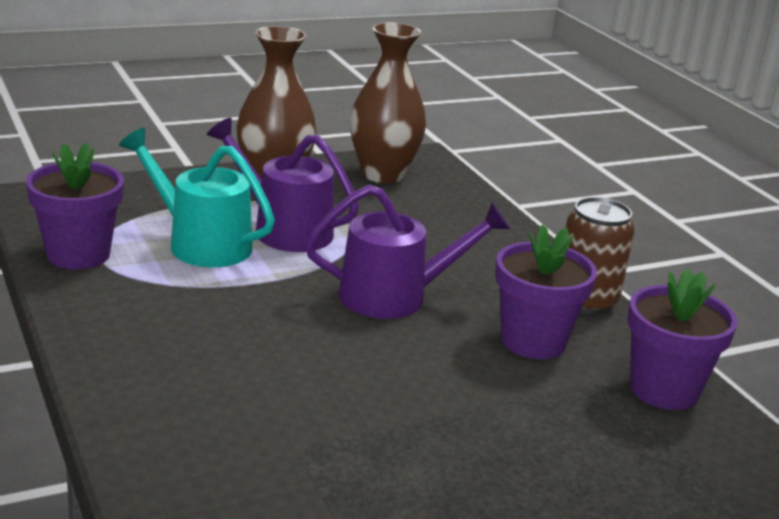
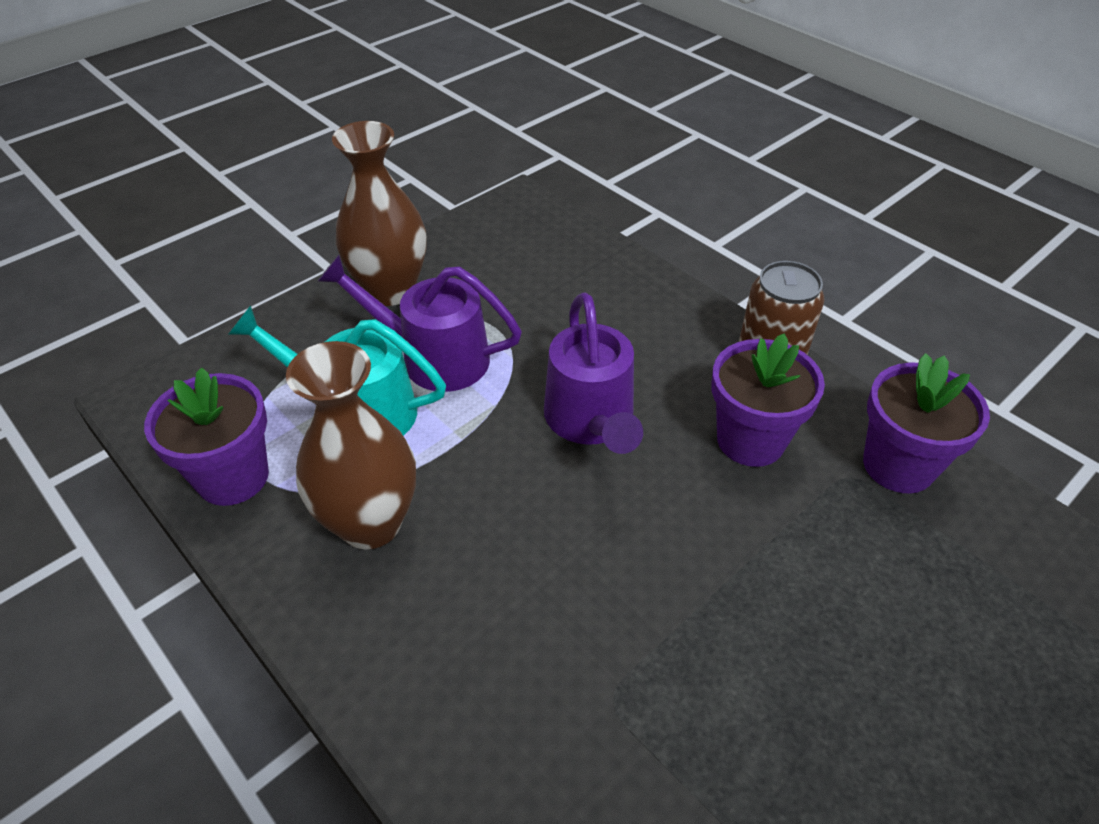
camera: 15 degrees left, 20 degrees up
(383, 174) = (492, 240): brown vase -> brown vase (370, 523)
(396, 296) = (591, 422): purple watering can -> purple watering can turned 105 degrees clockwise

